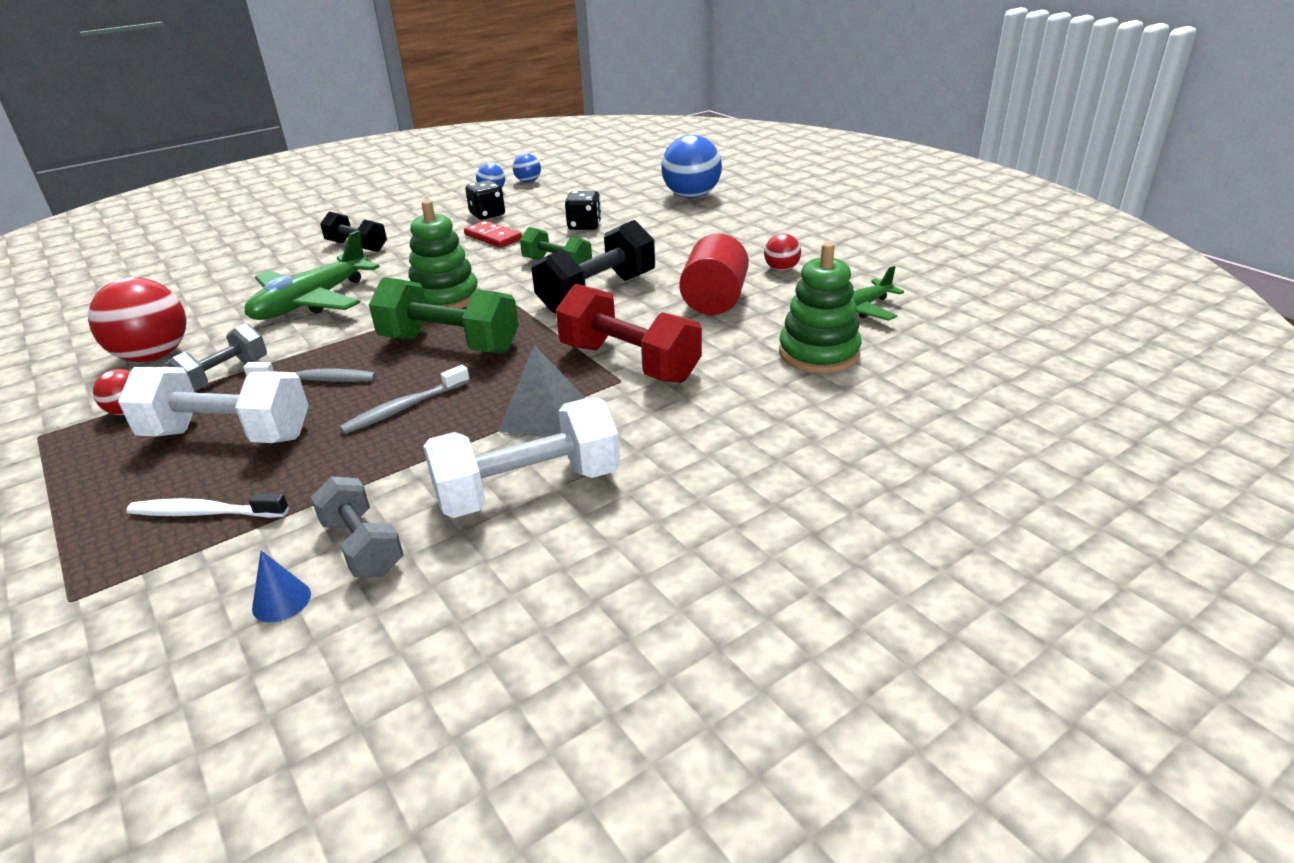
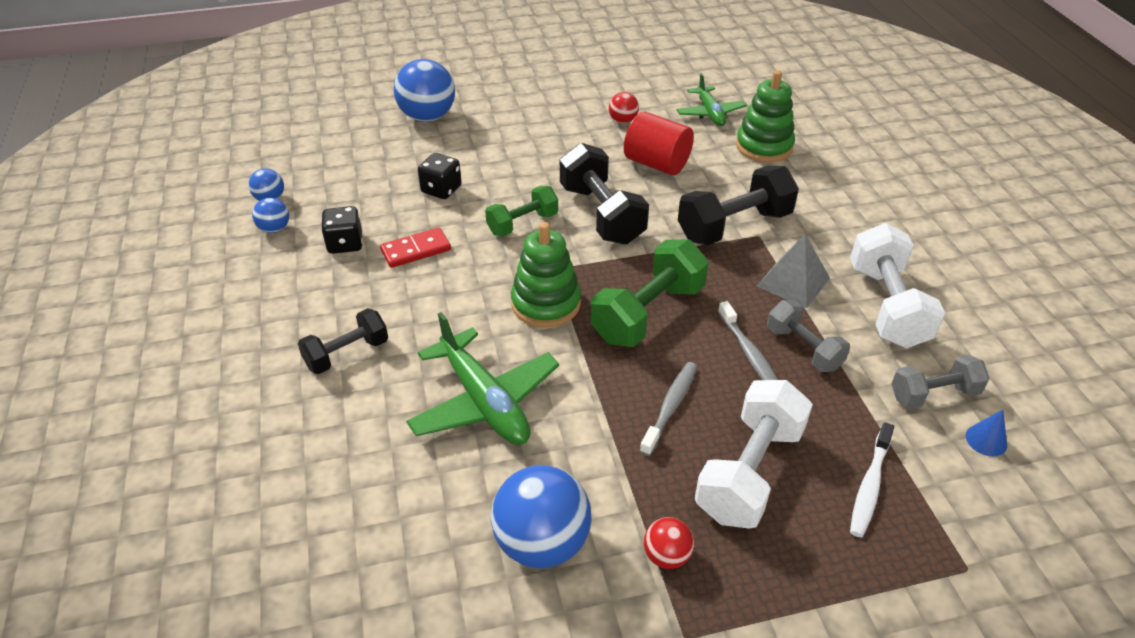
camera: 70 degrees left, 10 degrees up
(154, 356) = (542, 543): red ball -> blue ball
(224, 376) = (627, 477): grey dumbbell -> grey dumbbell (803, 349)
(629, 363) = (734, 226): red dumbbell -> black dumbbell

